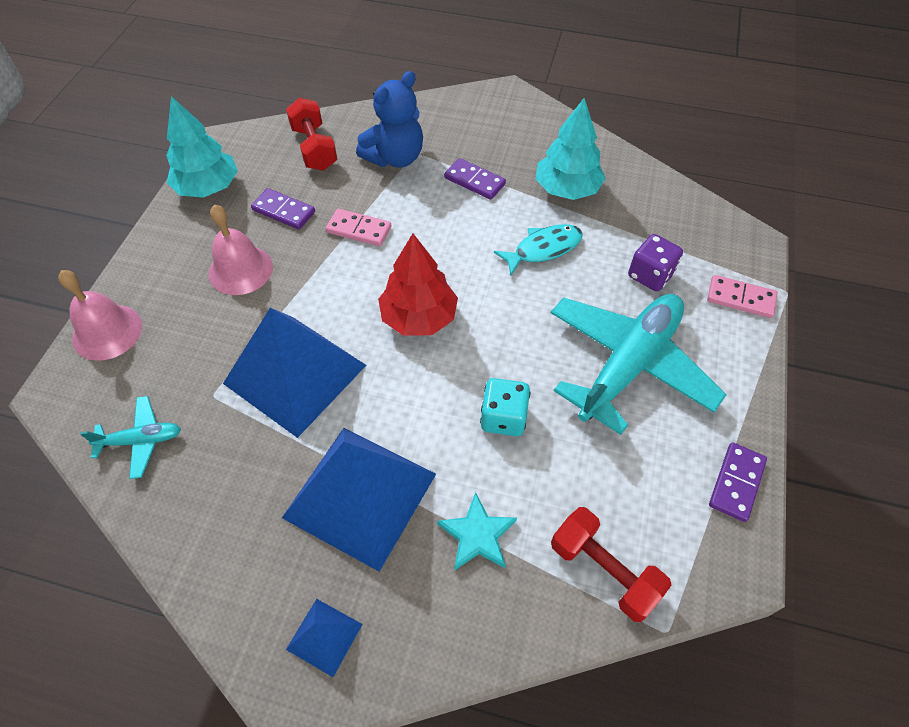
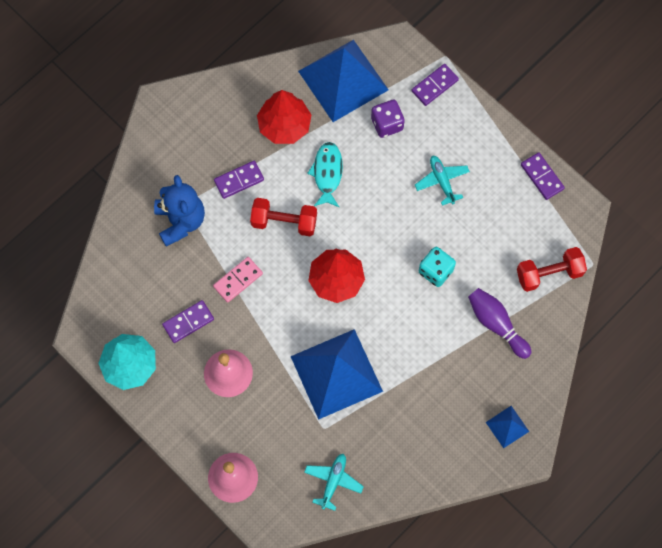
camera: 60 degrees left, 15 degrees up
(314, 148) = (134, 272): red dumbbell -> red dumbbell (284, 222)
(360, 495) = (439, 373): blue pyramid -> blue pyramid (343, 80)
(477, 535) = (496, 324): turquoise star -> purple bowling pin
(567, 189) = (284, 125): turquoise tree -> red tree
(628, 365) = (442, 181): turquoise plane -> turquoise plane, size x0.46
(740, 298) = (435, 86): pink domino -> purple domino

